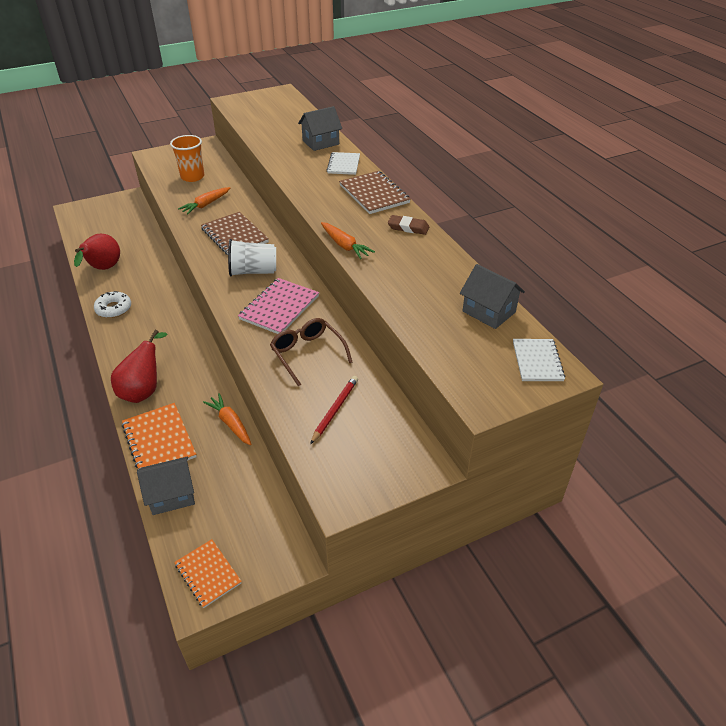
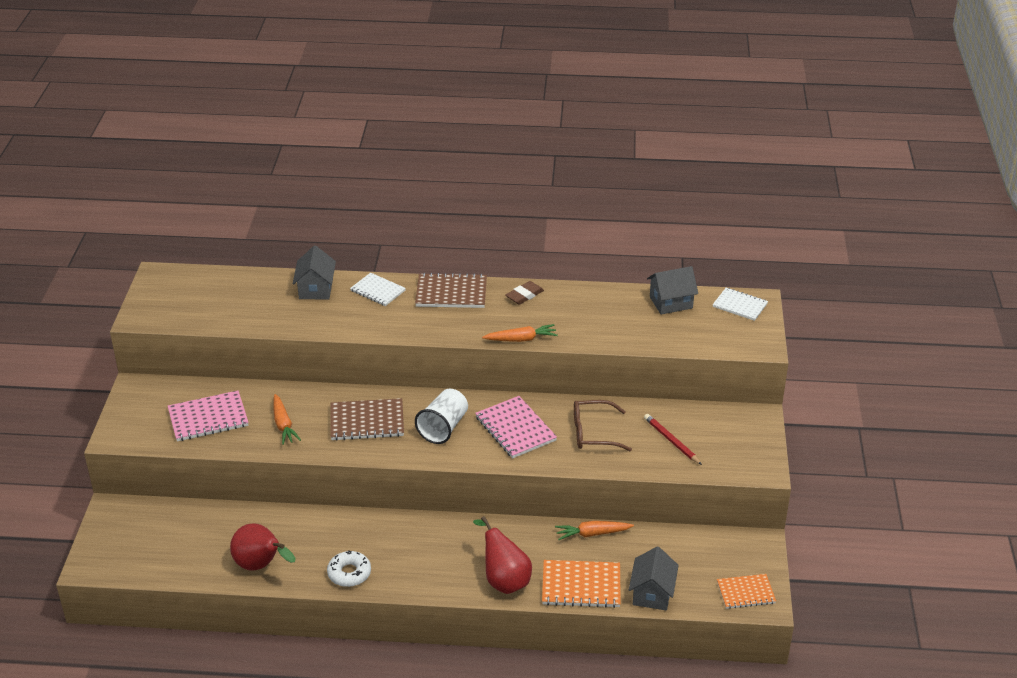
camera: 60 degrees left, 5 degrees down
(192, 177) = (208, 418): orange cup -> pink notebook

